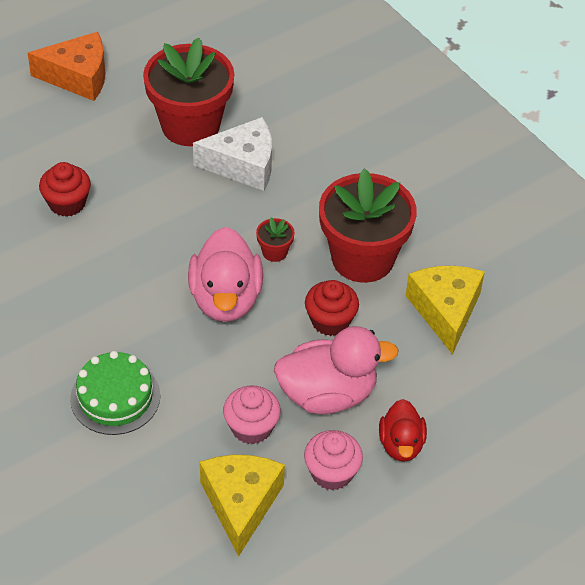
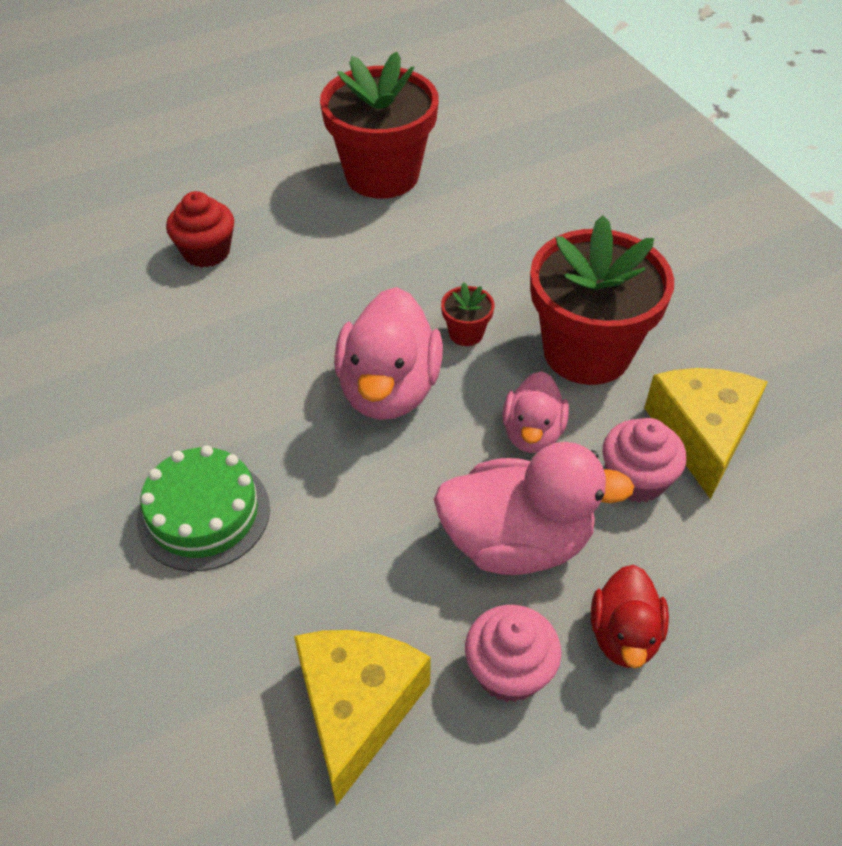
camera: 10 degrees right, 0 degrees up
(78, 77) = (258, 115): orange cheese -> none
(243, 165) = (441, 224): white cheese -> none
(251, 427) = (394, 582): pink cupcake -> pink cupcake (636, 479)
(330, 321) = (532, 433): red cupcake -> pink duck

